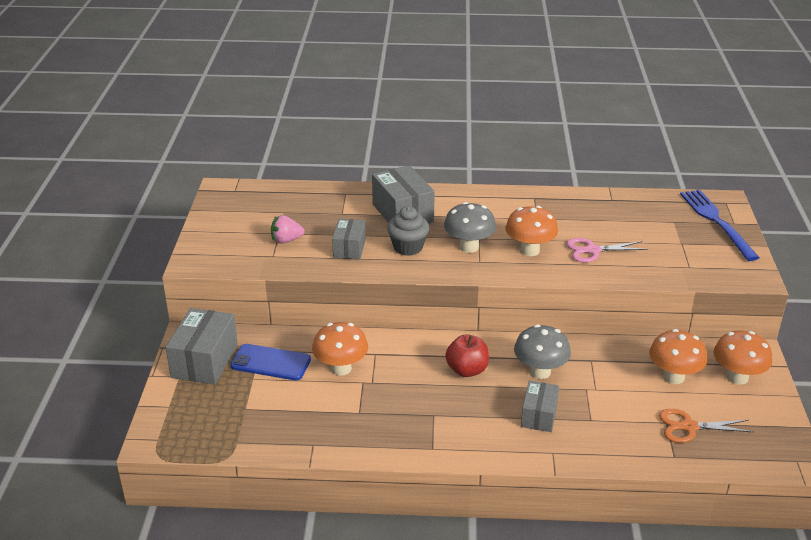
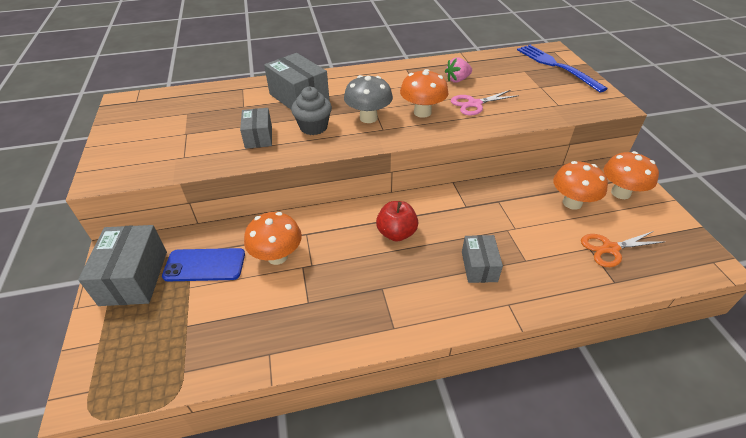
camera: 15 degrees left, 10 degrees up
(286, 240) = (195, 139): pink strawberry -> pink strawberry (457, 80)
(540, 372) = (461, 221): grey mushroom -> none

